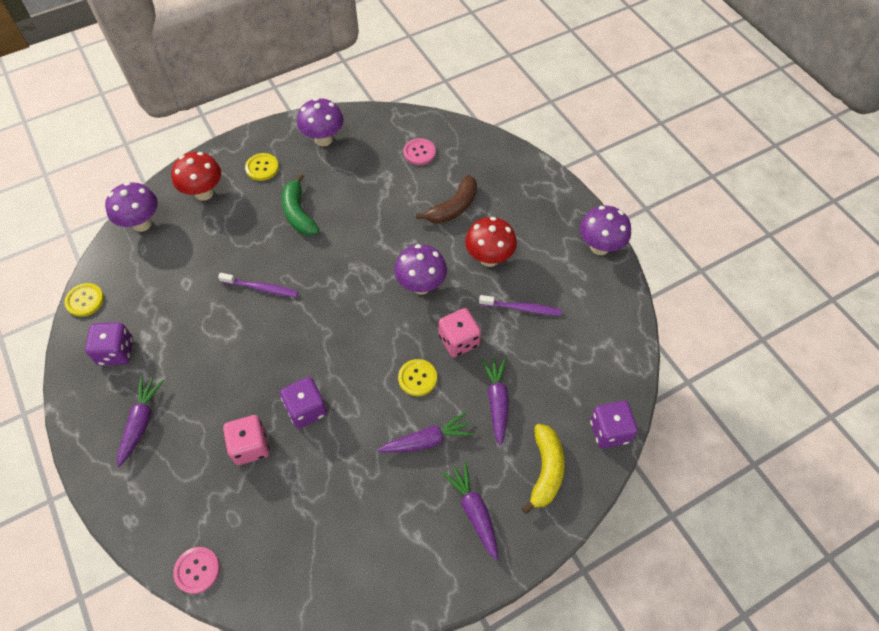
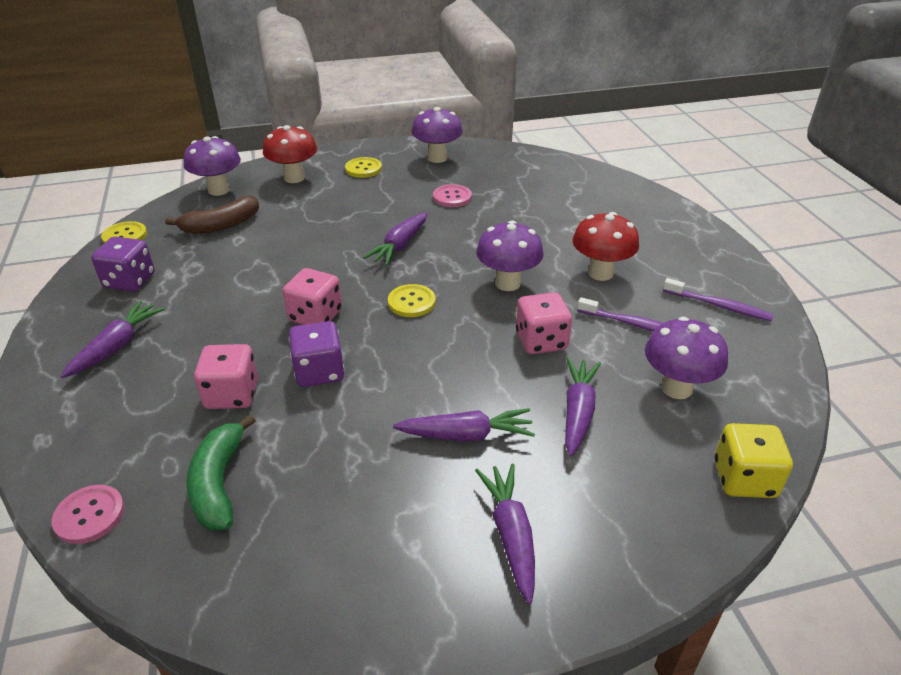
camera: 15 degrees right, 20 degrees down
(261, 288) = (317, 256): purple toothbrush -> purple toothbrush (718, 305)
(283, 355) = (315, 316): none -> pink dice
(298, 213) = (387, 205): green banana -> green banana (219, 483)
(324, 261) = (400, 246): none -> purple carrot
(417, 378) = (475, 367): yellow button -> yellow button (411, 302)
(419, 152) = (539, 180): pink button -> pink button (452, 197)
(453, 207) = (567, 225): brown banana -> brown banana (221, 225)
(545, 470) = (634, 506): yellow banana -> none
(599, 247) = (749, 285): purple mushroom -> purple mushroom (676, 388)
(609, 431) = (744, 479): purple dice -> yellow dice

